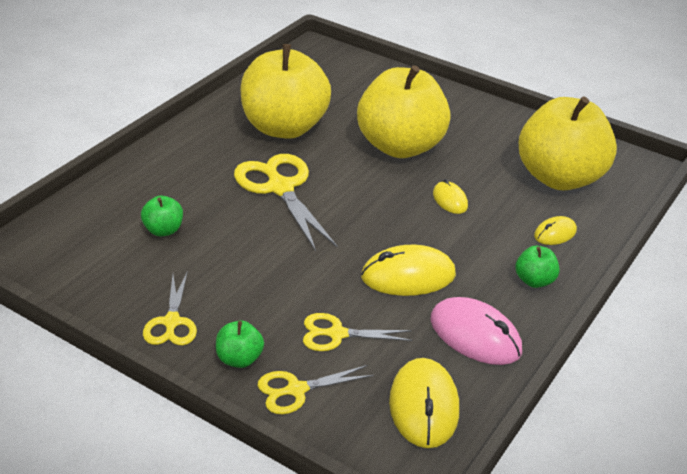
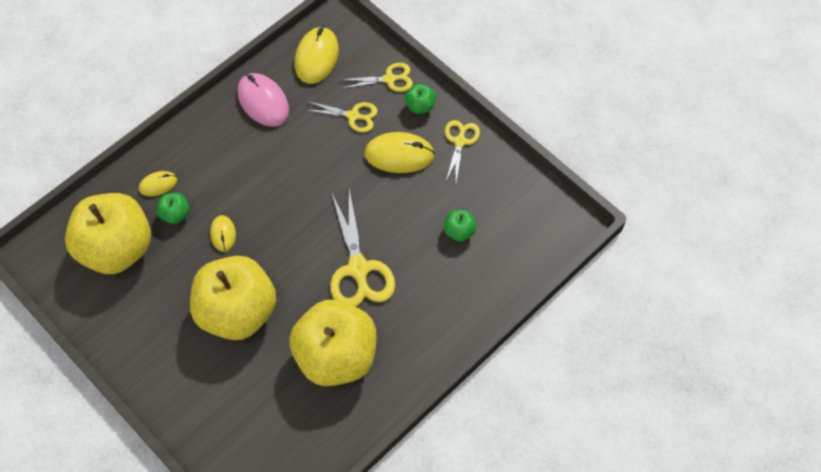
camera: 165 degrees left, 25 degrees up
(408, 276) = (288, 158): yellow mouse -> yellow mouse (399, 154)
(534, 281) = (199, 141): green apple -> green apple (175, 214)

